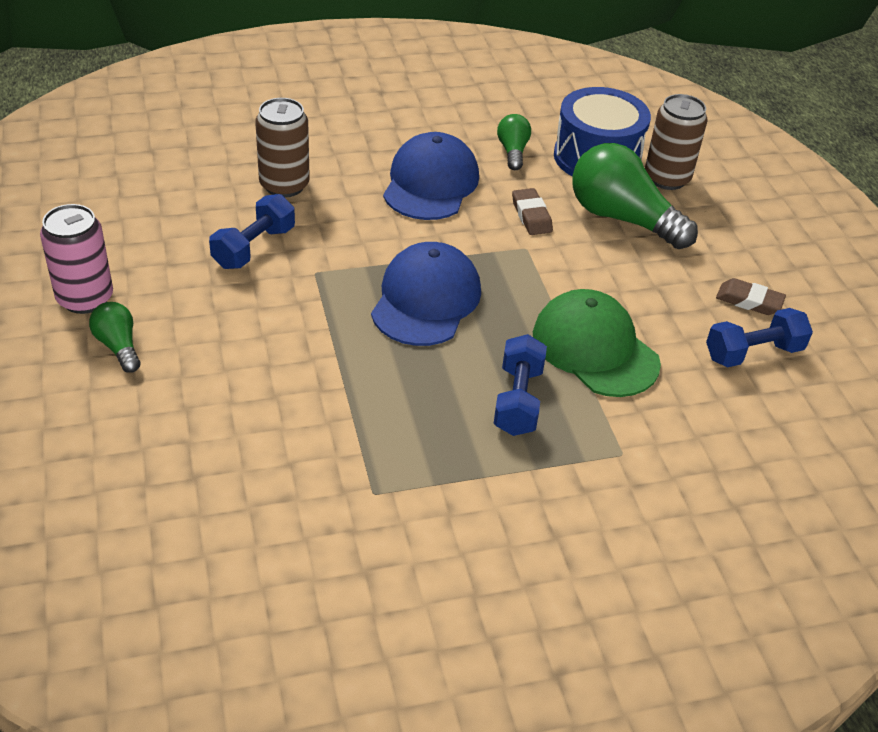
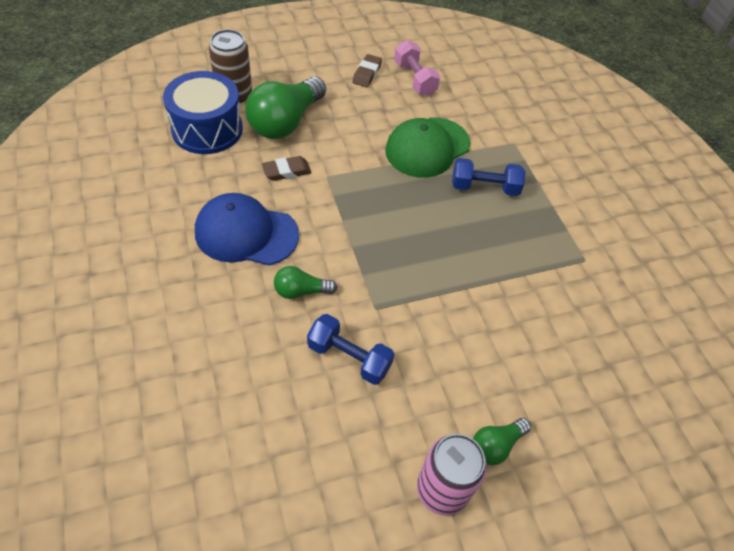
camera: 95 degrees left, 10 degrees up
(284, 185) = (254, 343): brown can -> none
(426, 300) = (396, 235): blue cap -> none
(512, 151) = (198, 179): green light bulb -> green light bulb (301, 291)
(753, 353) = (414, 79): blue dumbbell -> pink dumbbell

